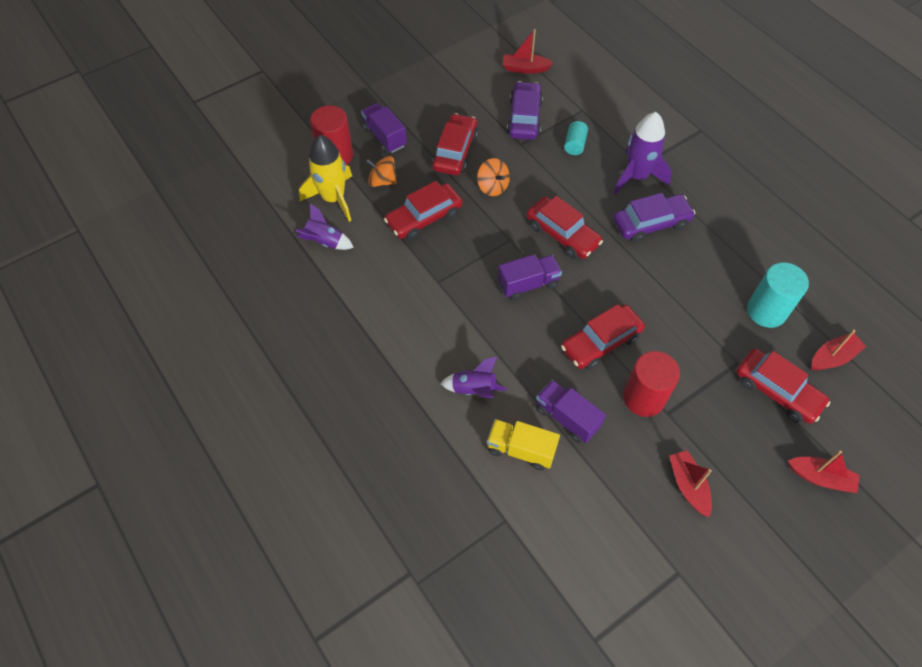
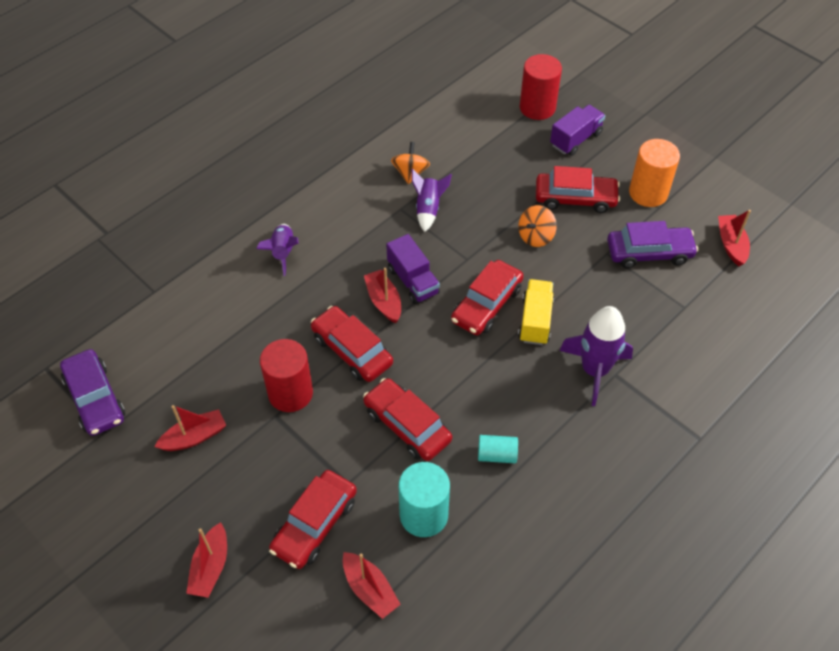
camera: 80 degrees right, 5 degrees down
(325, 241) = (428, 120): purple rocket -> purple rocket (428, 209)
(333, 198) = (482, 116): yellow rocket -> none
(382, 181) = (515, 147): orange spinning top -> orange spinning top (410, 173)
(424, 217) = (477, 186): red car -> red car (407, 425)
(460, 104) = (648, 193): none -> orange cylinder
(521, 449) = (223, 295): yellow truck -> yellow truck (535, 320)
(548, 310) = (384, 301): none -> red boat
(567, 417) = (260, 328): purple truck -> none
(574, 144) = (624, 304): turquoise cylinder -> turquoise cylinder (497, 455)
(651, 223) = (525, 389): purple car -> purple car (95, 399)

